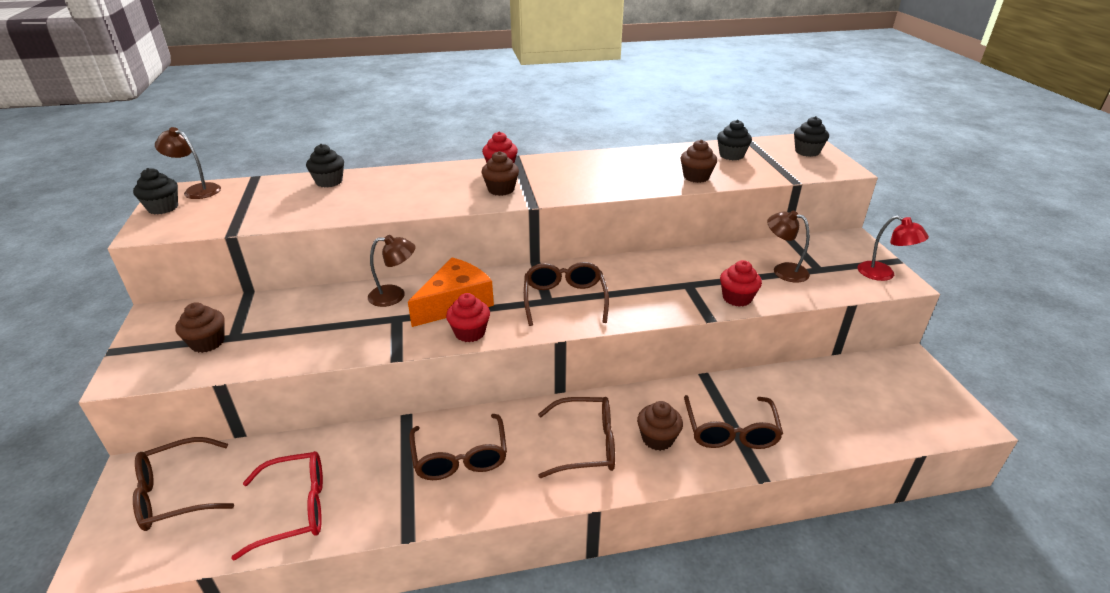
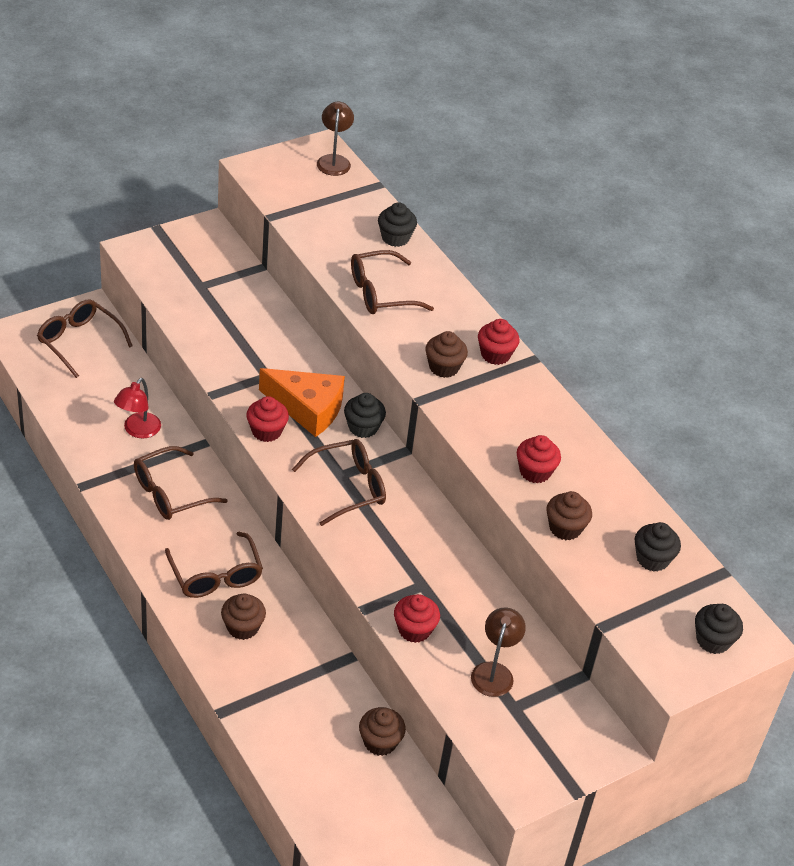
camera: 65 degrees right, 10 degrees up
(163, 208) = (293, 156): black cupcake -> black cupcake (363, 427)
(207, 342) = (187, 274): brown cupcake -> brown cupcake (380, 742)
(295, 509) = (87, 412): red glasses -> none
(394, 296) = (300, 363): brown lamp -> none
(634, 177) = (535, 471): none -> red cupcake
(730, 432) = (273, 684): brown glasses -> brown glasses (380, 293)
(883, 274) = (532, 773): red lamp -> red lamp (138, 431)

